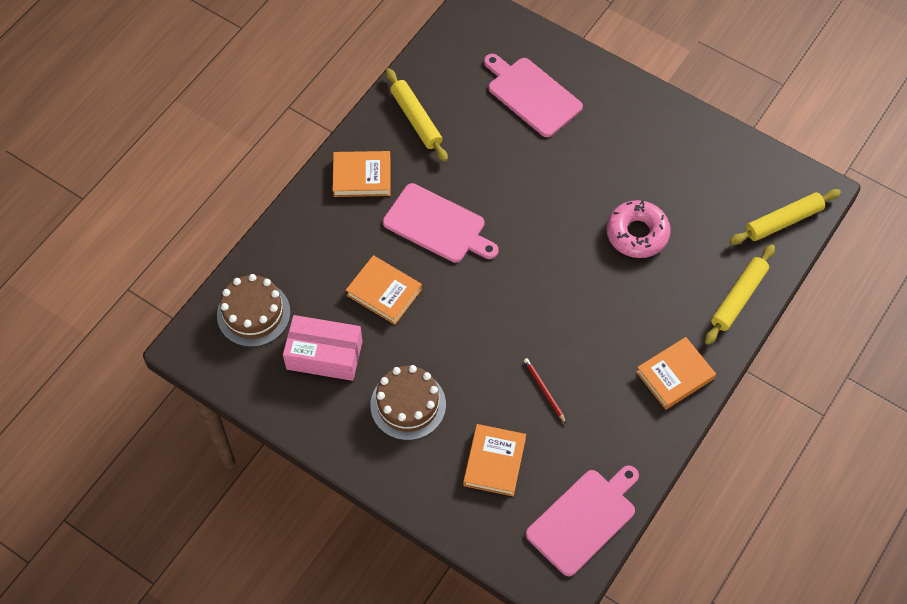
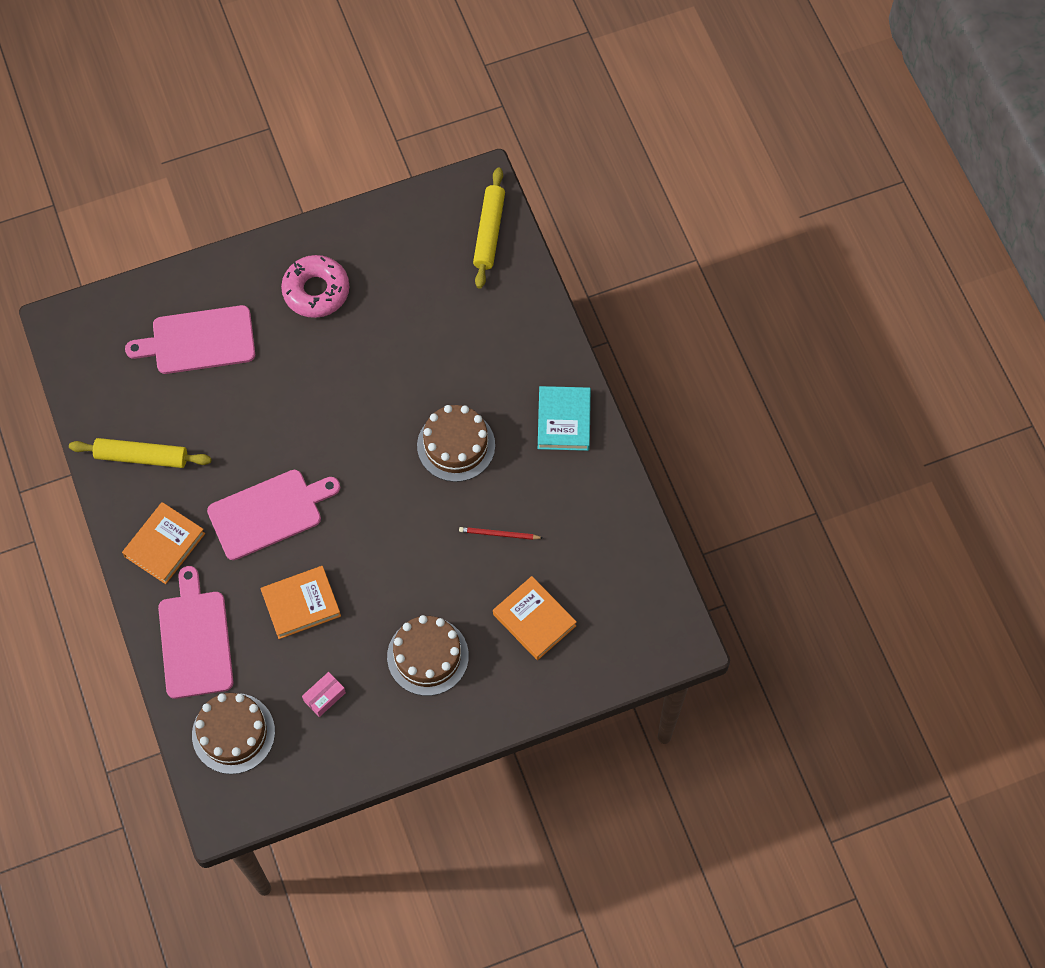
camera: 55 degrees left, 5 degrees up
(324, 355) = (324, 697): pink box -> pink box, size x0.48
(584, 519) = (637, 583): pink cutting board -> pink cutting board (195, 640)
(591, 313) = (456, 445): none -> brown cake
(637, 234) = (409, 354): pink donut -> pink donut (316, 291)
(675, 375) = (564, 421): orange book -> turquoise book
(738, 298) = (532, 319): yellow rolling pin -> none

